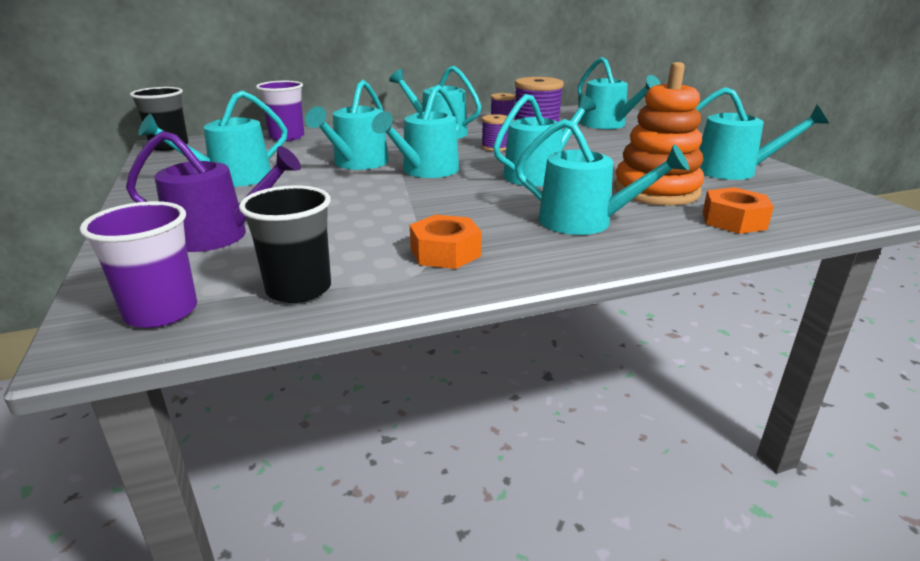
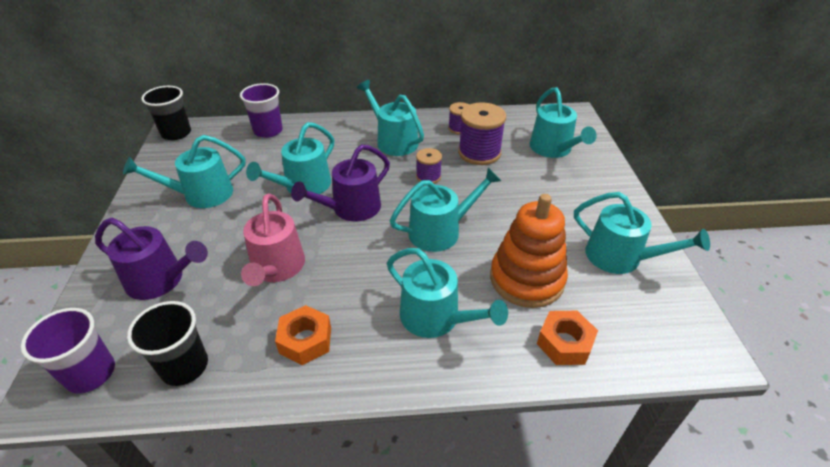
camera: 15 degrees right, 15 degrees up
(368, 212) = (277, 268): none -> pink watering can
(426, 171) = (351, 208): turquoise watering can -> purple watering can

